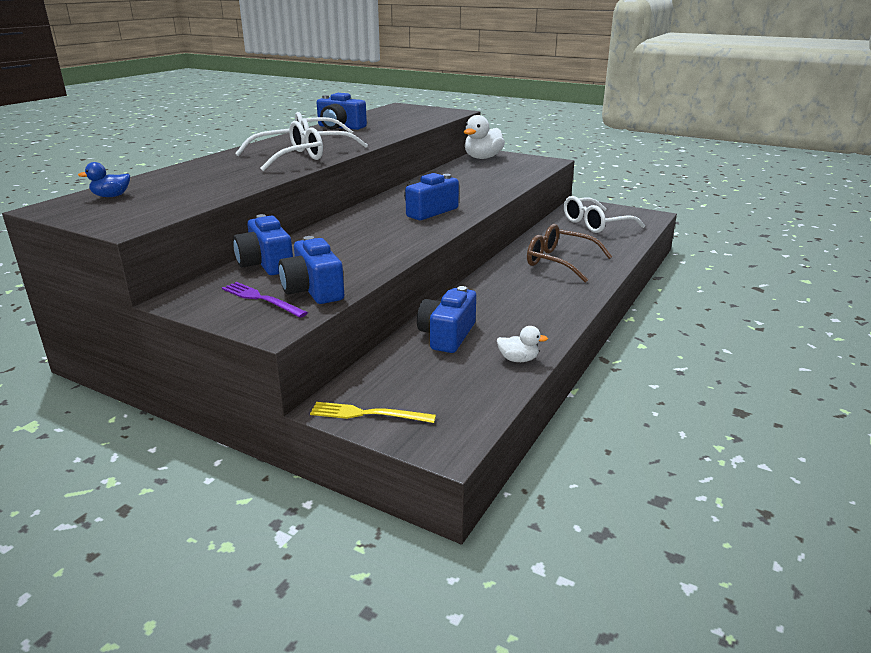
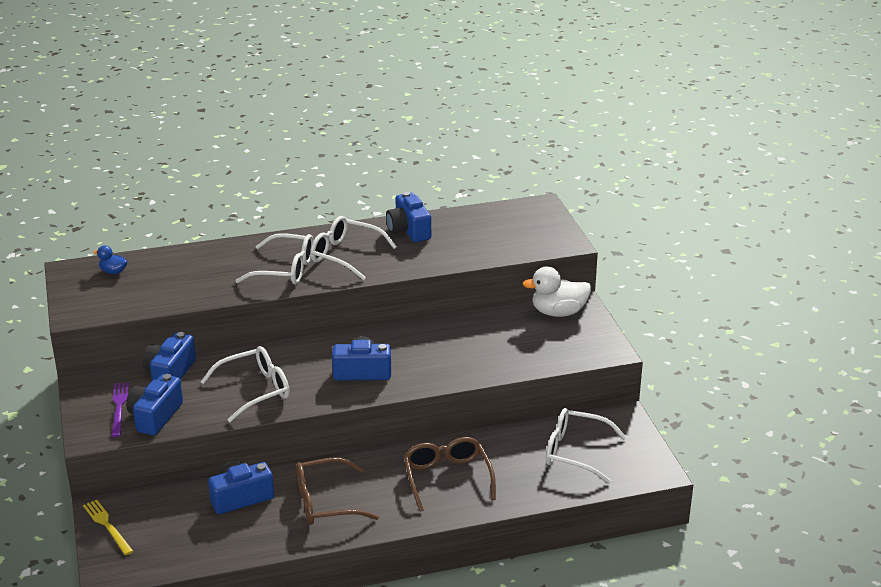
camera: 45 degrees right, 5 degrees up
(370, 245) = (255, 390): none -> white glasses
(515, 307) = (325, 502): none -> brown glasses
(518, 359) = (244, 546): white duck -> none

